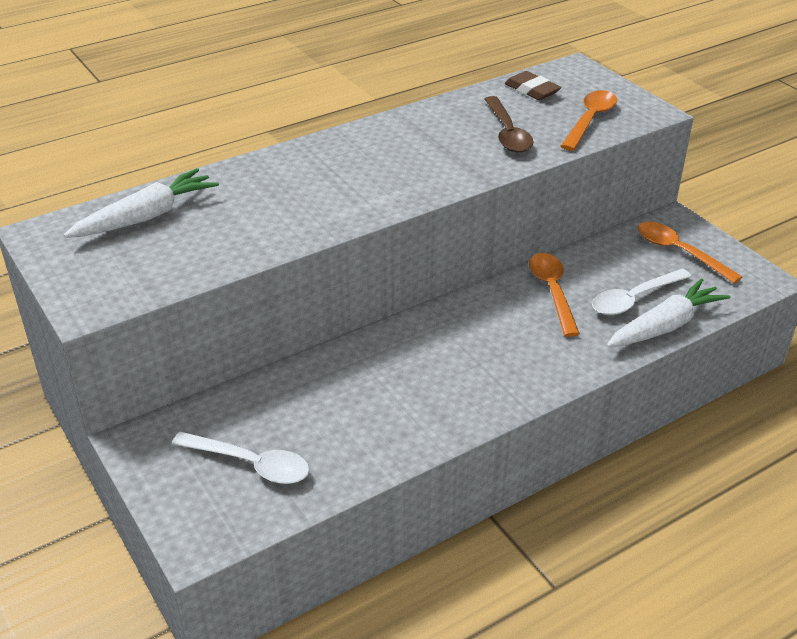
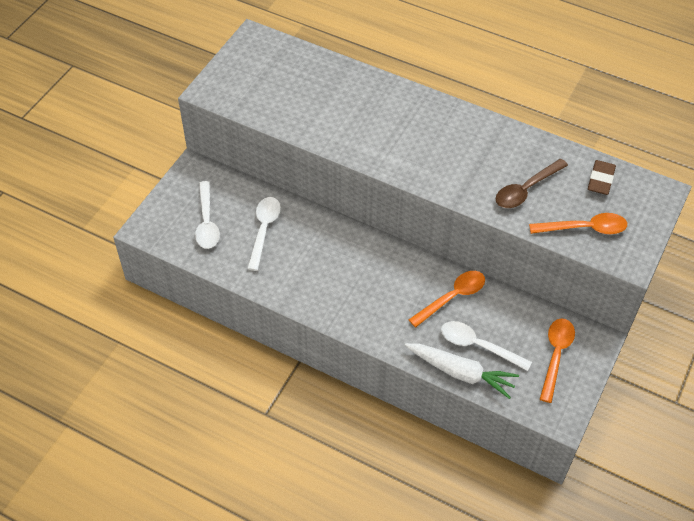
camera: 60 degrees right, 15 degrees up
(146, 217) = (298, 69): white carrot -> none
(318, 410) = (264, 230): none -> white spoon

